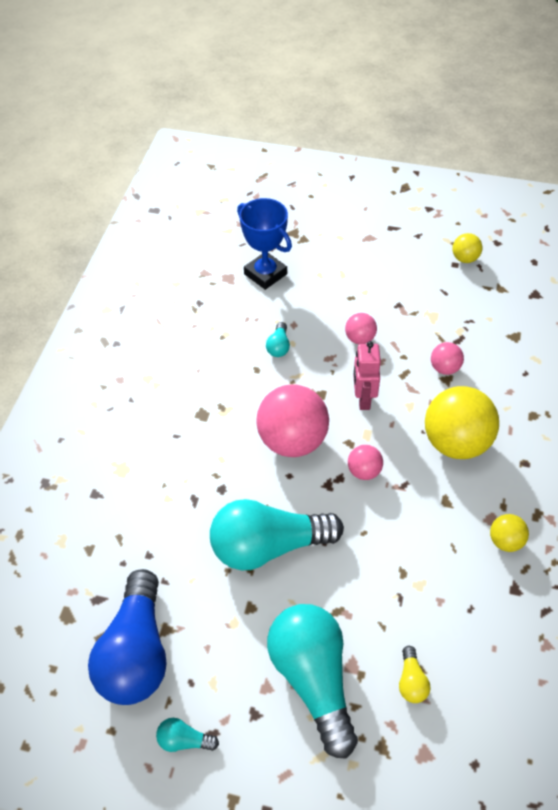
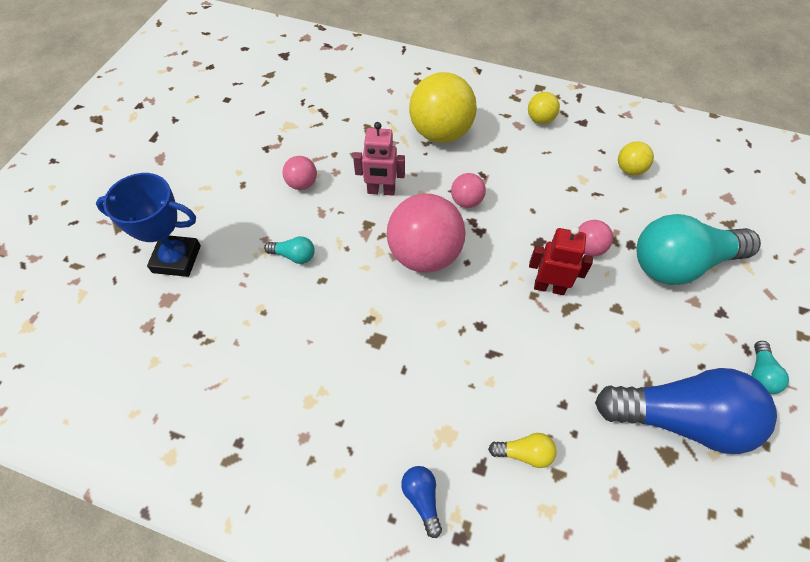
camera: 85 degrees left, 5 degrees up
(73, 457) = (422, 499): none -> blue light bulb
(265, 274) = (176, 259): blue trophy -> blue trophy turned 45 degrees clockwise
(268, 546) = (549, 287): turquoise light bulb -> red robot
(411, 681) = (670, 197): yellow light bulb -> yellow light bulb (524, 453)
(445, 368) = (355, 127): pink ball -> pink ball (588, 248)
(465, 258) = (222, 91): yellow ball -> yellow ball (629, 169)

